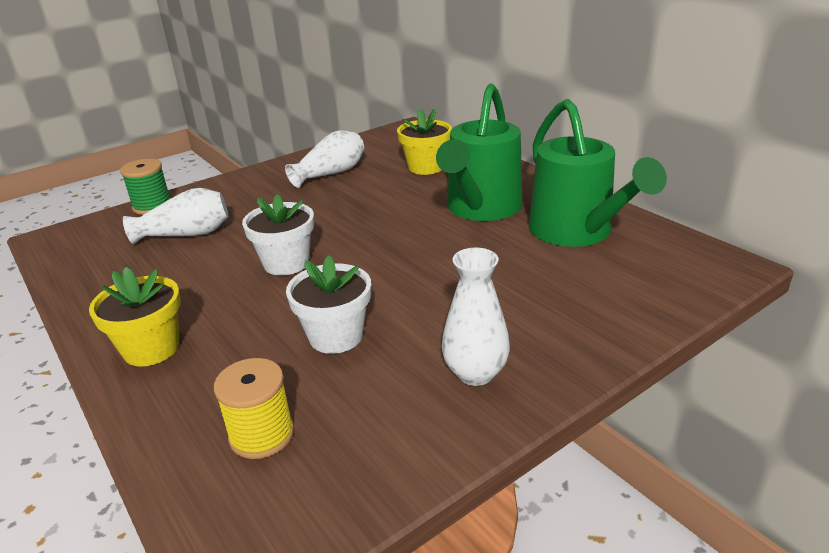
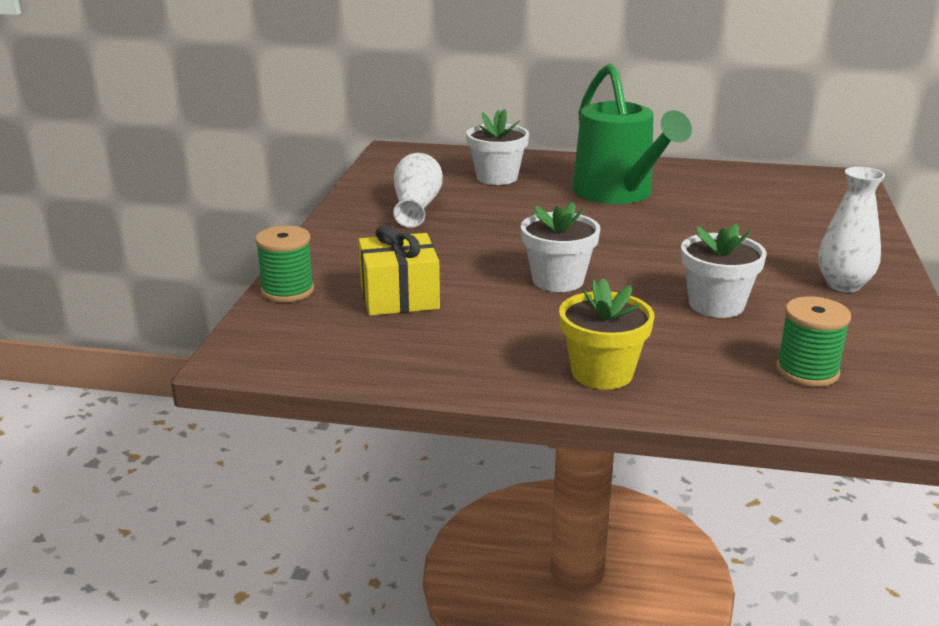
camera: 45 degrees left, 5 degrees down
(186, 234) = (399, 297): white vase -> yellow gift
(262, 435) = (807, 371): yellow spool -> green spool
(426, 167) = (497, 177): yellow flower pot -> white flower pot
(576, 232) = (719, 187): green watering can -> none

